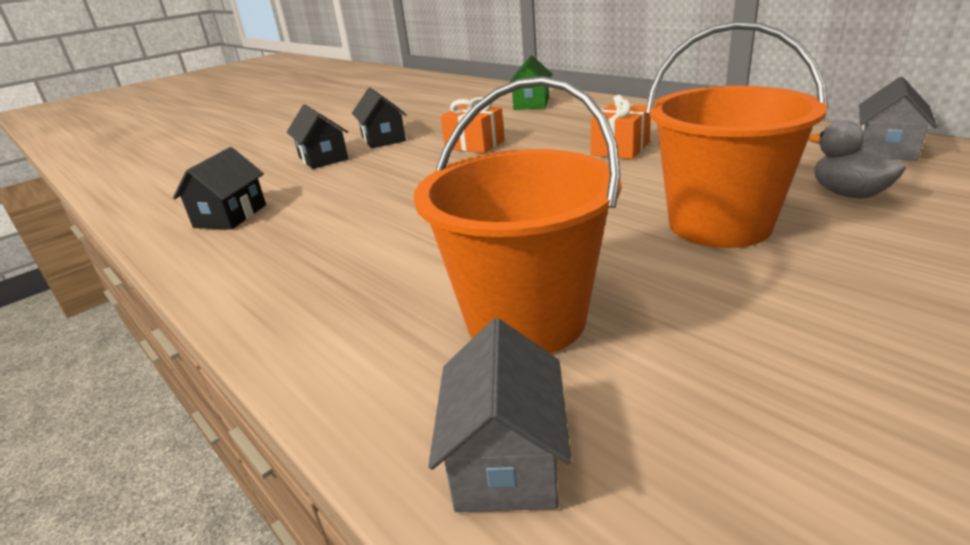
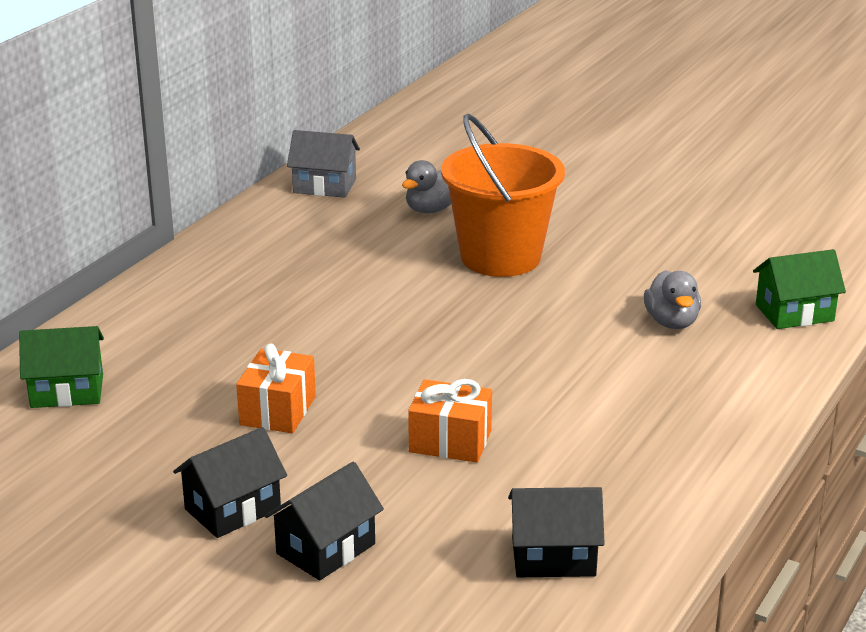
camera: 110 degrees left, 0 degrees up
(506, 460) = (794, 313): grey house -> green house
(526, 319) = (671, 322): orange bucket -> grey duck
(620, 149) = (308, 306): orange gift -> orange gift (450, 441)

